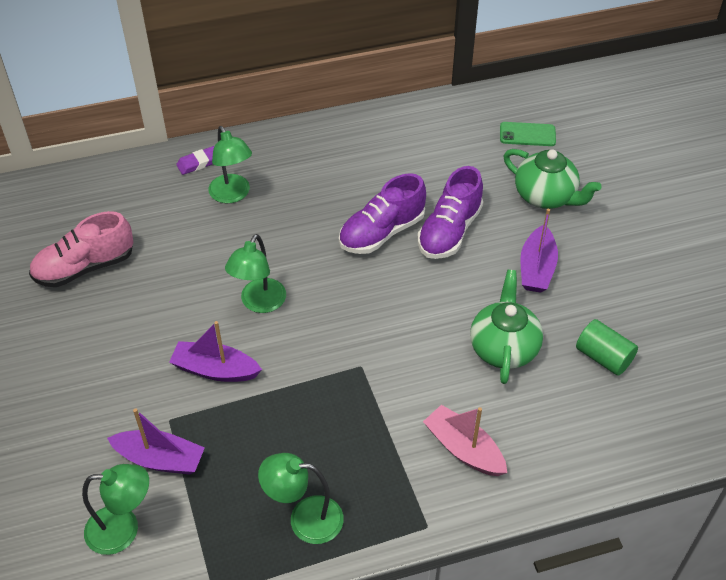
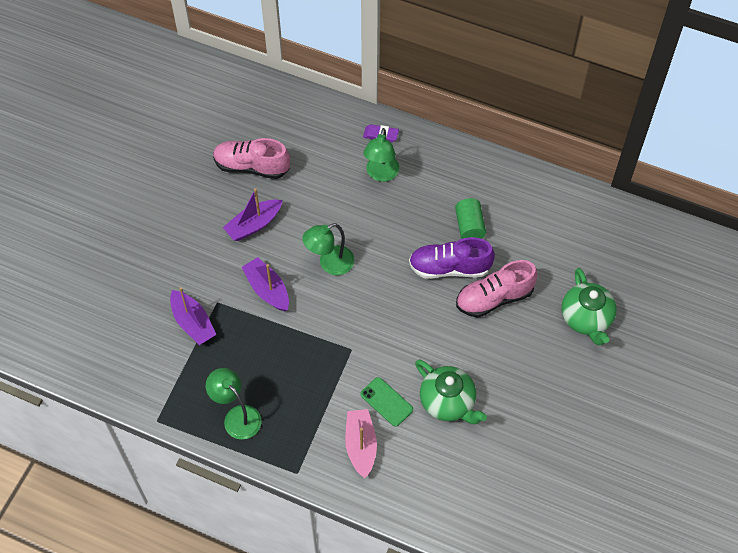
camera: 40 degrees right, 10 degrees up
(123, 529) = (142, 349): green lamp -> none
(449, 231) = (494, 298): purple shoe -> pink shoe
(503, 348) = (448, 402): green teapot -> green teapot turned 90 degrees clockwise
(527, 134) = (624, 262): green phone -> green phone (386, 402)
(536, 268) = (525, 365): purple boat -> purple boat (254, 225)
(603, 357) = (504, 456): green cylinder -> green cylinder (469, 226)

